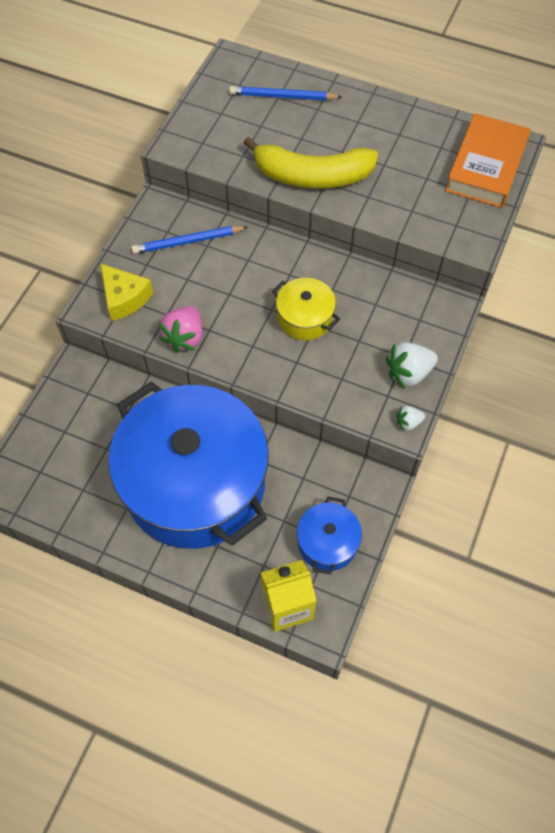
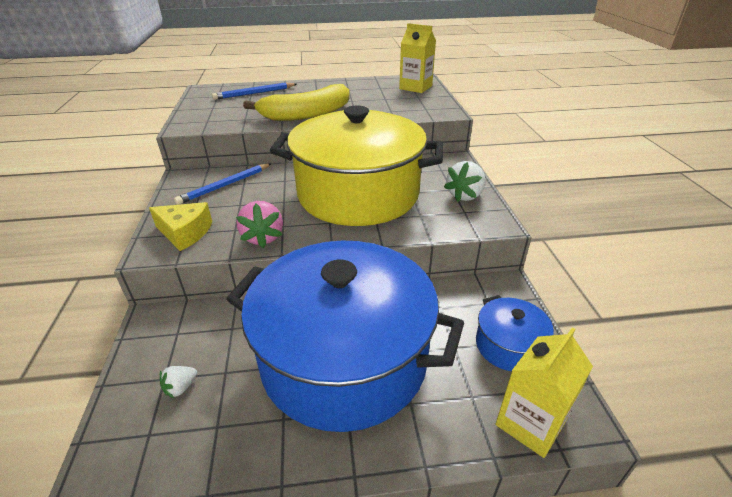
camera: 30 degrees left, 25 degrees down
(305, 318) = (358, 194): yellow pot -> yellow pot, size x2.43
(408, 422) = (497, 220): white strawberry -> white strawberry (181, 387)
(486, 166) = (415, 87): orange book -> yellow carton

